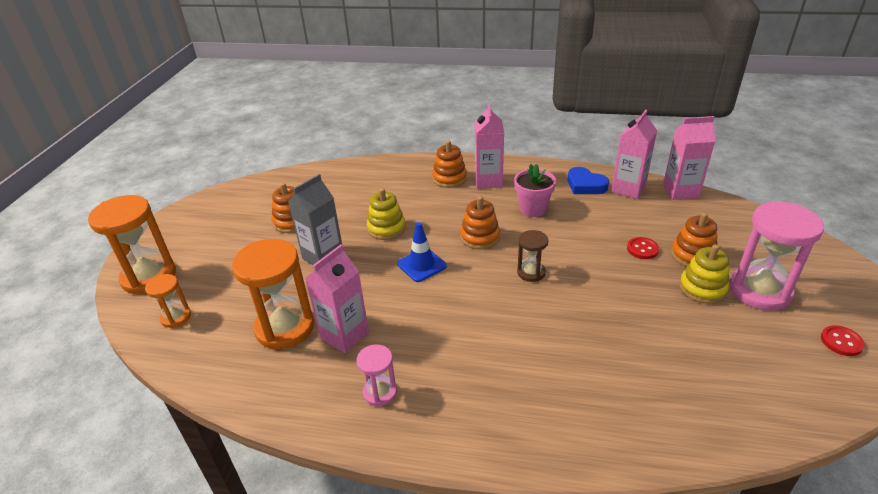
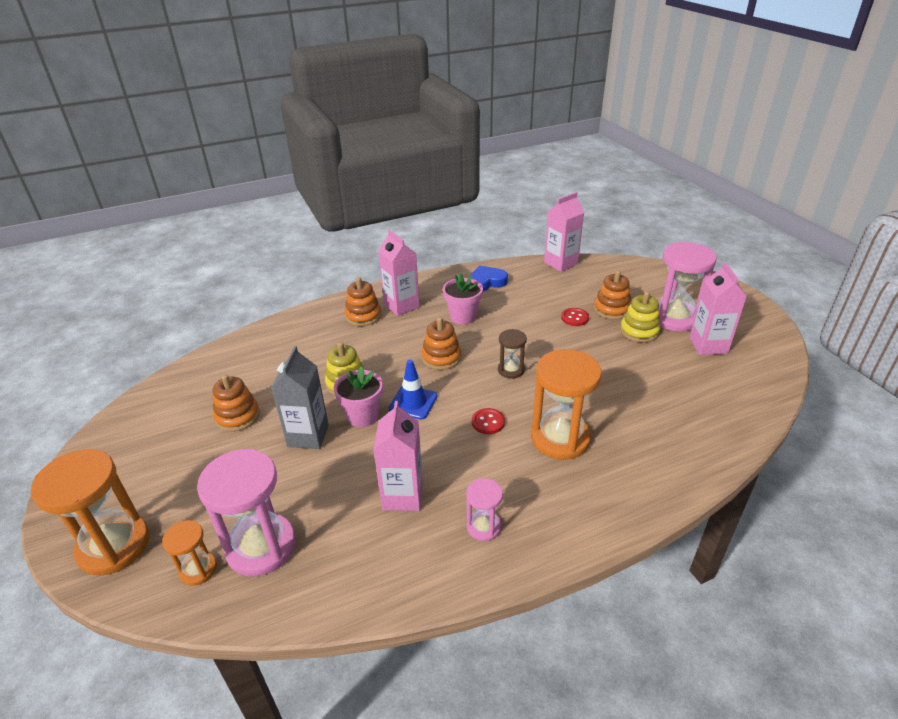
camera: 35 degrees left, 0 degrees up
(223, 322) = (261, 546): none -> pink hourglass
(285, 327) = (336, 518): orange hourglass -> orange hourglass (560, 438)
(374, 259) = (362, 416): none -> pink flower pot
(585, 185) = (486, 282): blue heart -> blue heart turned 150 degrees clockwise
(628, 189) = (522, 274): pink carton -> pink carton (708, 345)
(841, 342) = (746, 333): red button -> red button (488, 422)

